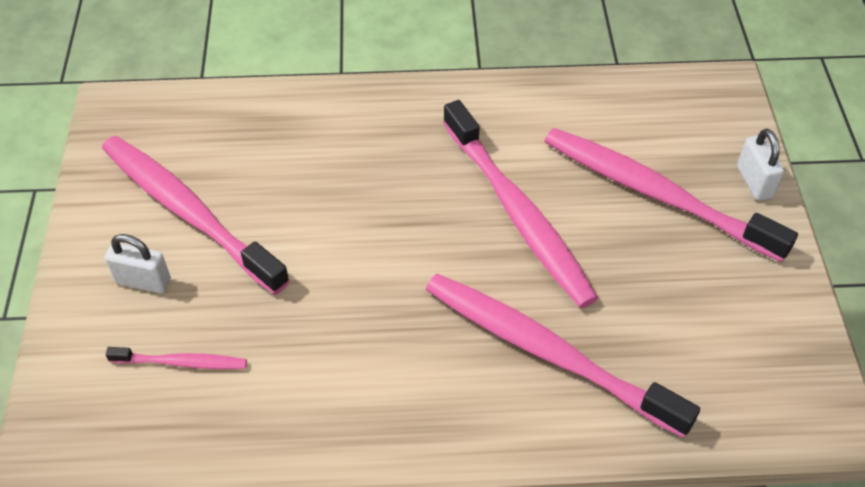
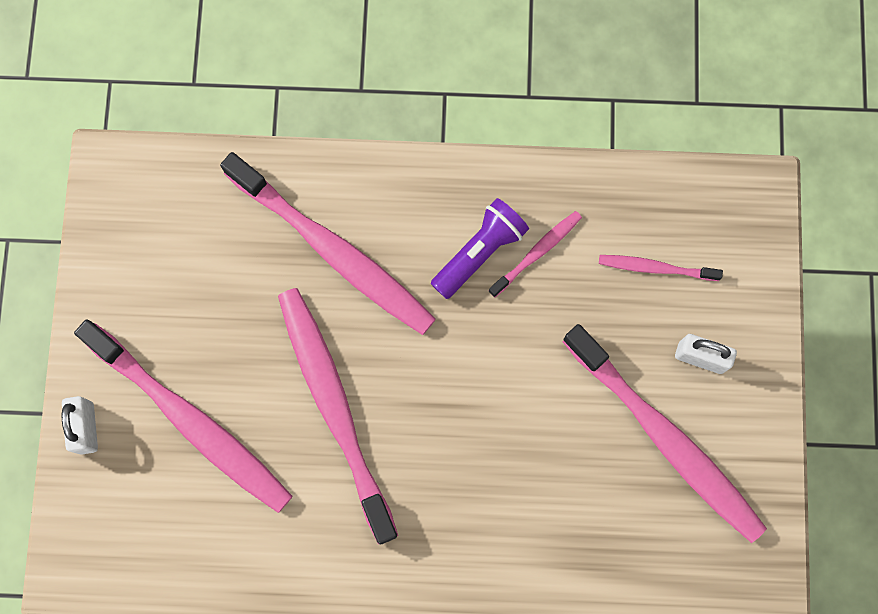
camera: 175 degrees left, 25 degrees up
(316, 368) = (537, 252): none -> pink toothbrush
(382, 363) = (479, 252): none -> purple flashlight

